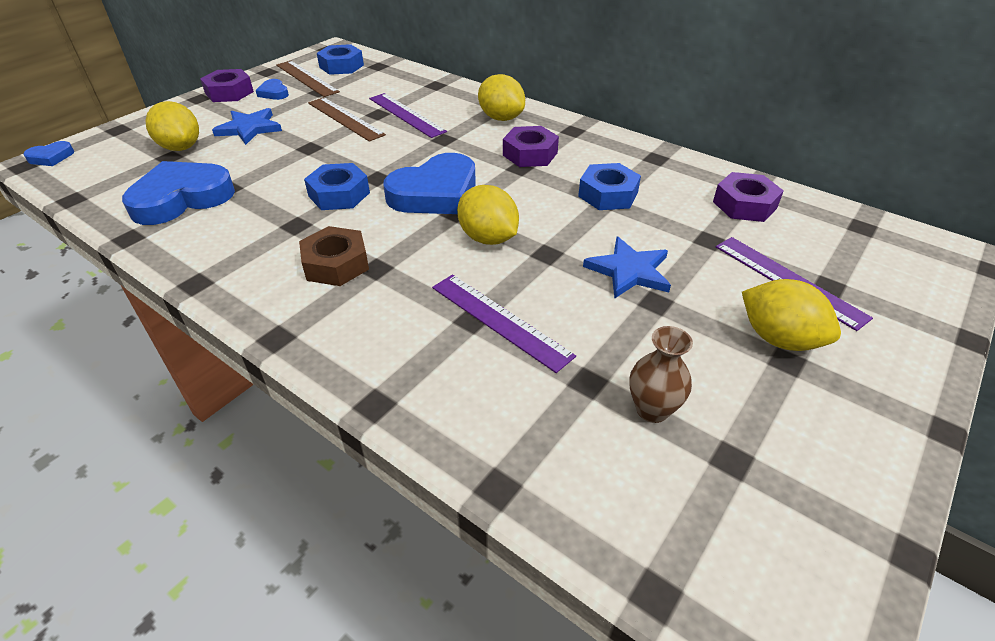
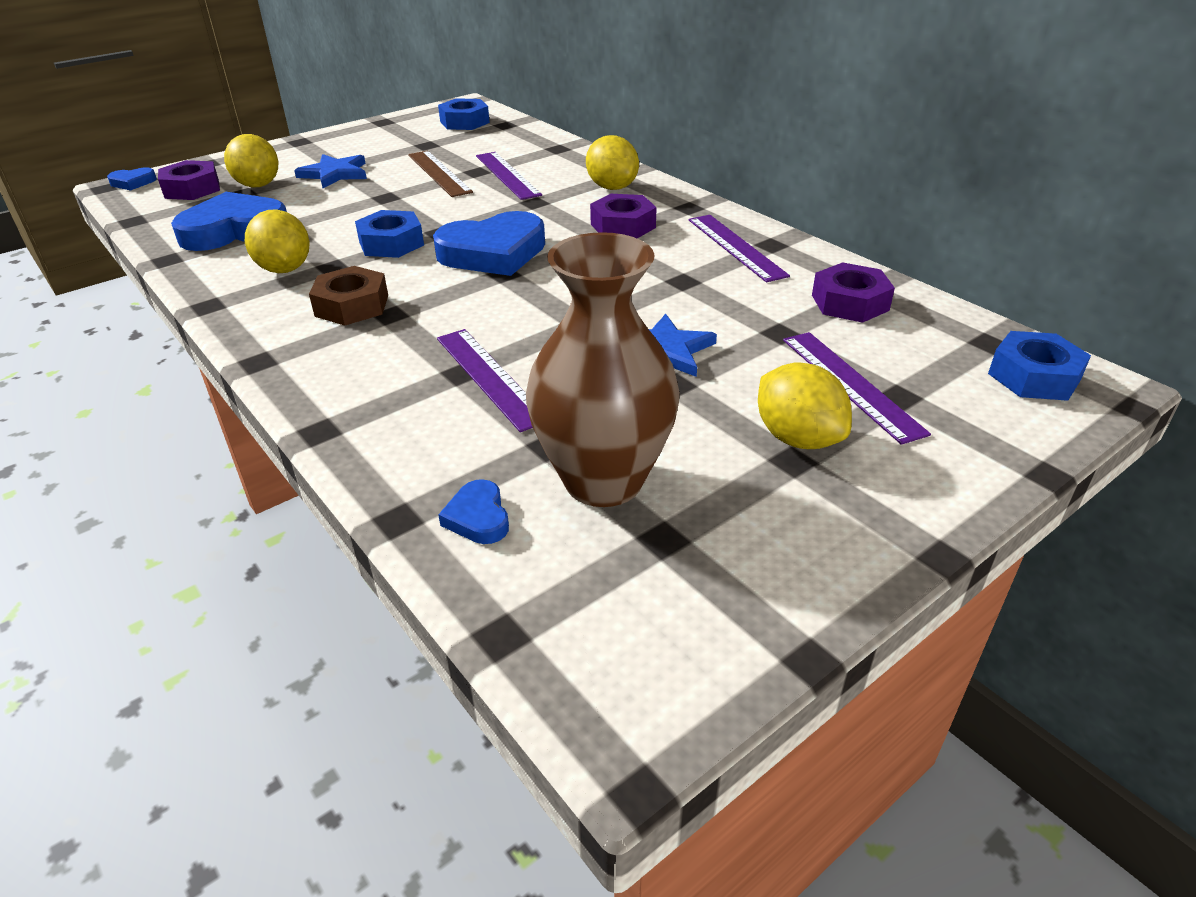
camera: 15 degrees right, 5 degrees down
(229, 92) = (333, 138): purple nut -> purple nut (192, 189)
(274, 93) = (378, 142): blue heart -> blue heart (478, 517)
(306, 78) = (420, 131): brown ruler -> none
(488, 238) = (524, 301): yellow lemon -> yellow lemon (284, 269)
(608, 194) = (688, 274): blue nut -> blue nut (1034, 376)
(630, 164) = (736, 247): none -> purple ruler
(652, 409) = (603, 480): brown vase -> brown vase, size x2.14

